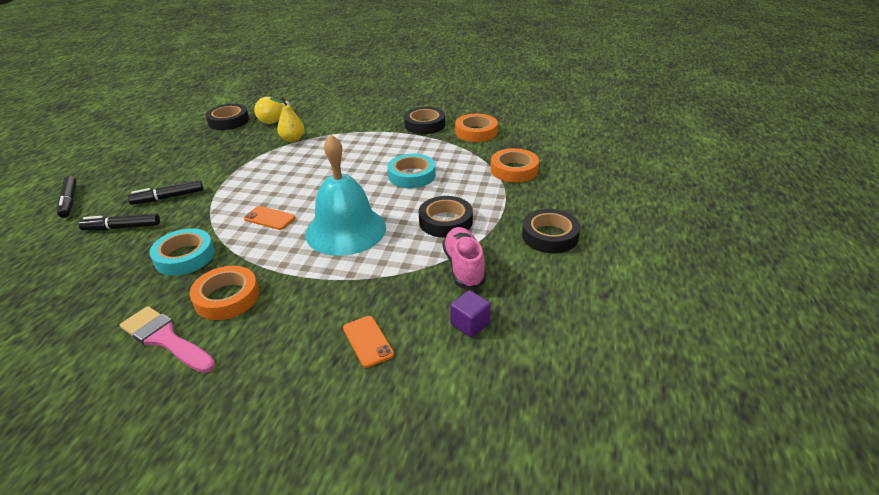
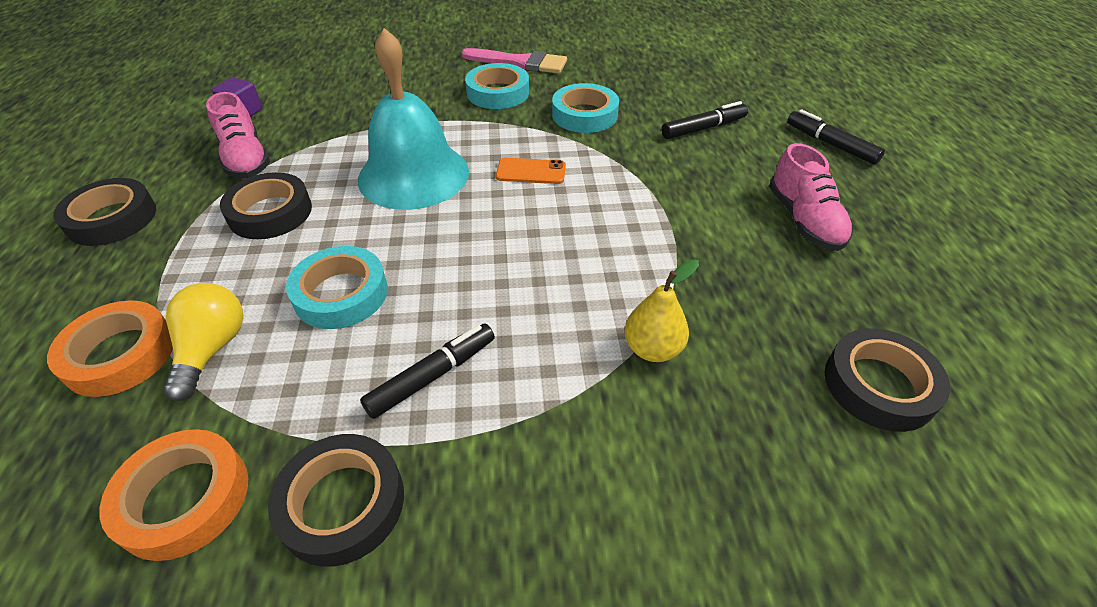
camera: 160 degrees right, 10 degrees up
(162, 167) = (804, 220): none -> pink shoe
(168, 197) = (709, 173): black marker -> black marker (432, 376)
(227, 297) = (498, 93): orange tape -> turquoise tape
(274, 120) = (775, 420): yellow light bulb -> yellow light bulb (212, 349)
(368, 341) = (341, 87): orange phone -> none

